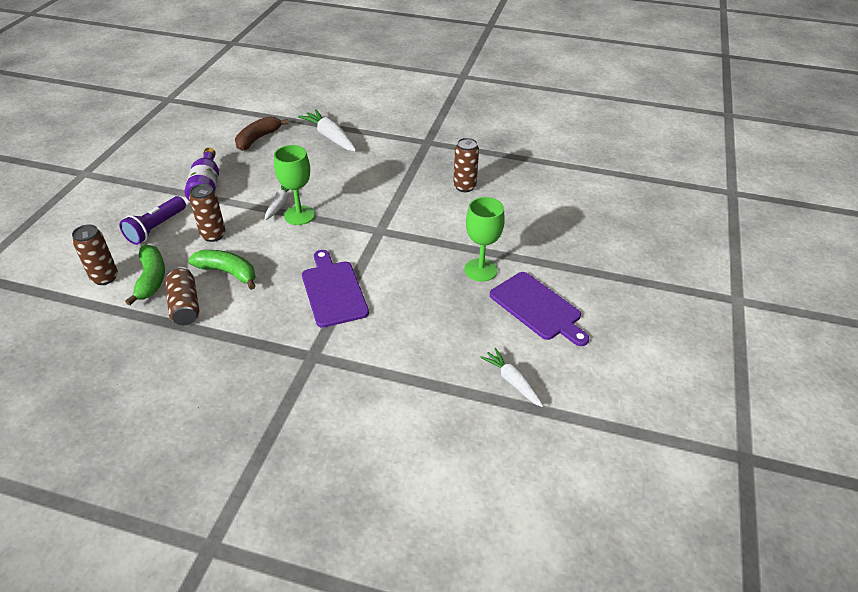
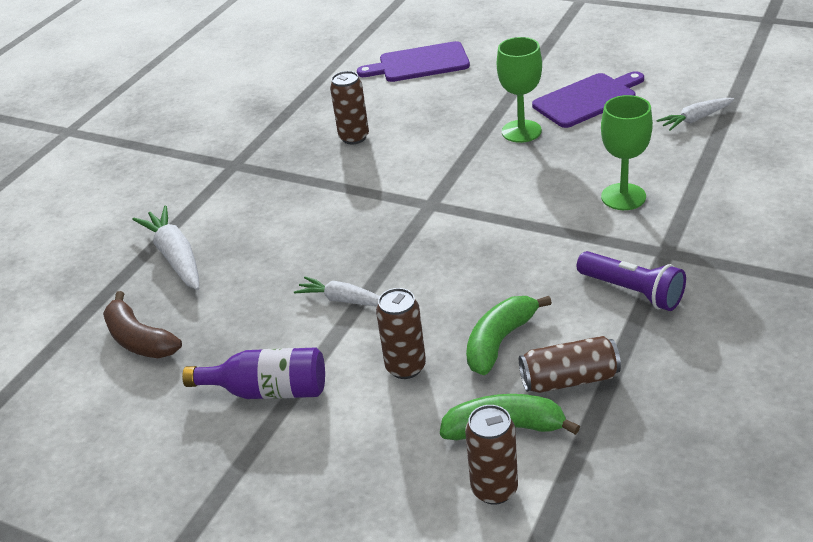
camera: 75 degrees left, 5 degrees down
(156, 228) = (370, 441): purple flashlight -> purple flashlight (632, 292)
(299, 215) = (377, 278): green goblet -> green goblet (623, 197)
(330, 137) = (175, 257): white carrot -> white carrot turned 90 degrees clockwise
(333, 291) = (549, 240): purple cutting board -> purple cutting board (420, 63)

